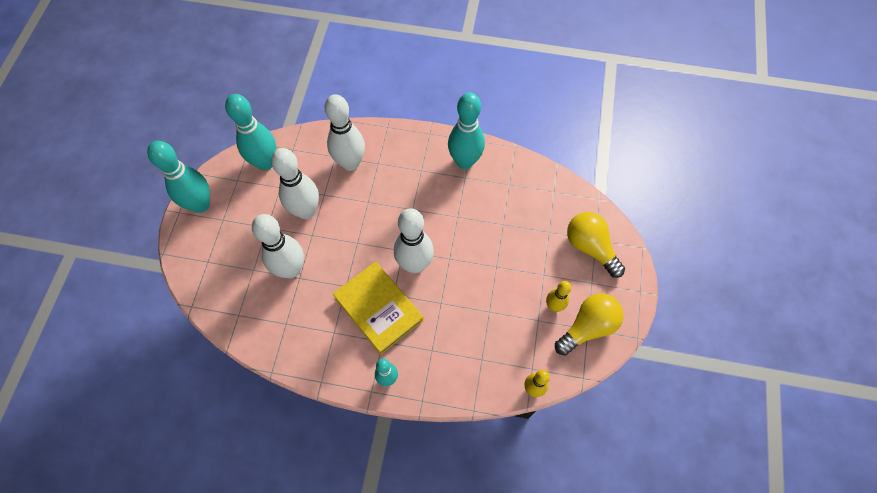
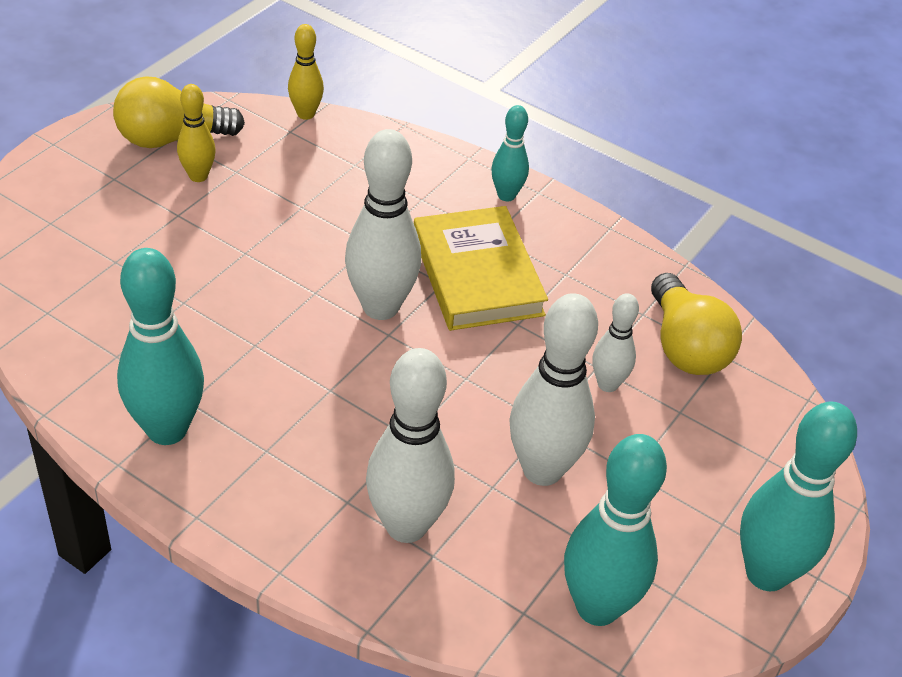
camera: 160 degrees left, 20 degrees down
(291, 269) = (607, 384): white bowling pin -> white bowling pin, size x0.55
(590, 247) = (70, 216): yellow light bulb -> yellow light bulb (685, 346)

